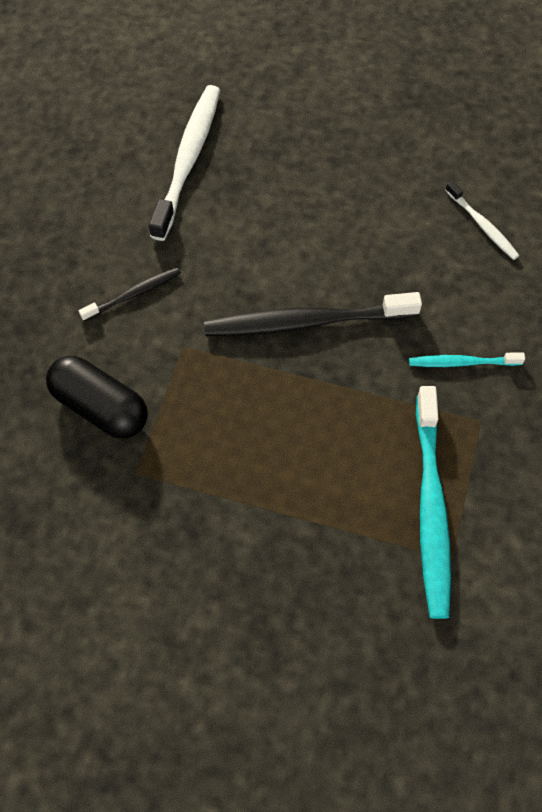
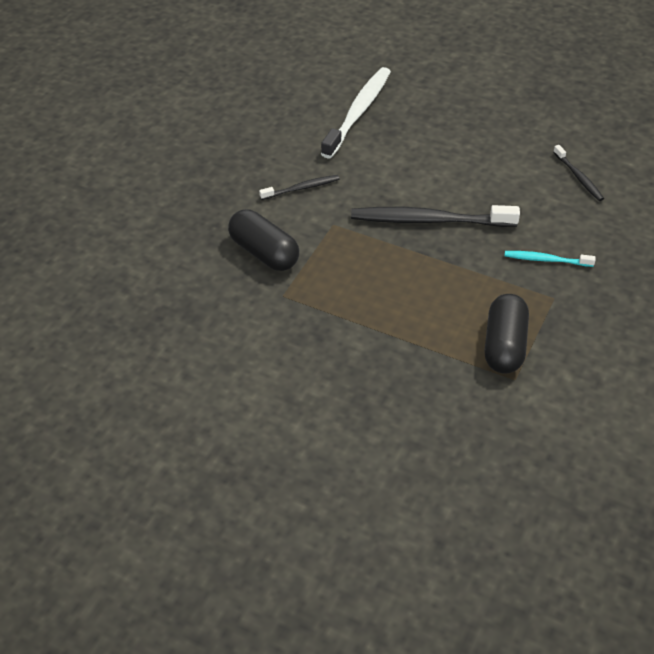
camera: 10 degrees right, 15 degrees down
(431, 508) = (504, 346): turquoise toothbrush -> black capsule
(482, 225) = (578, 177): white toothbrush -> black toothbrush

